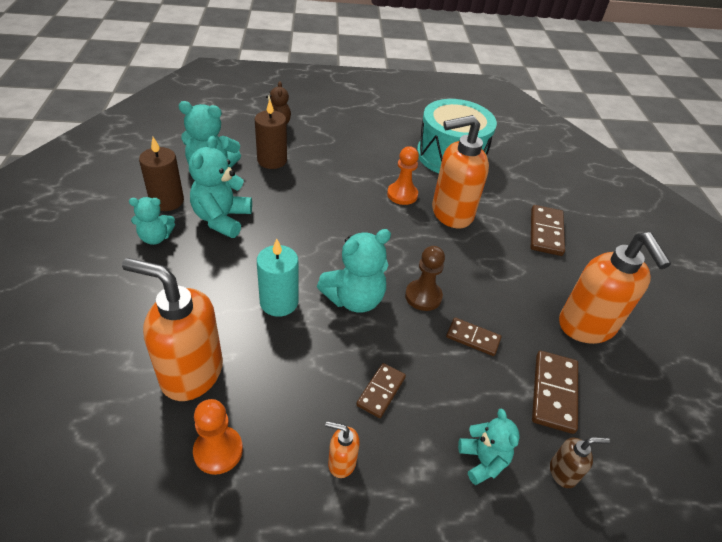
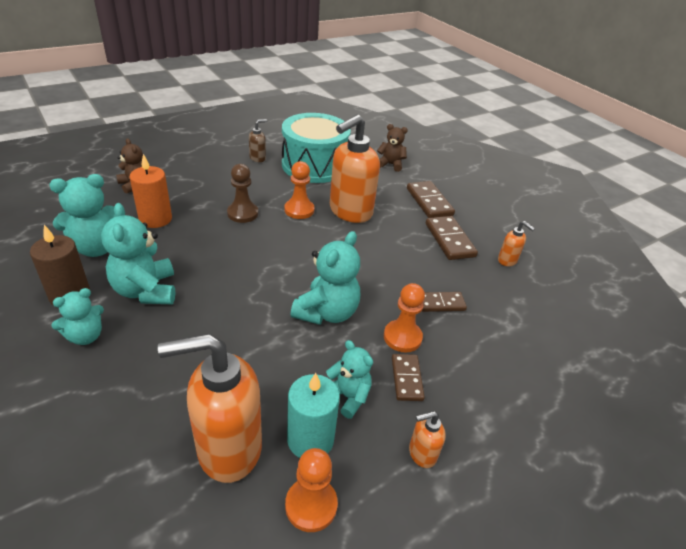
camera: 30 degrees left, 5 degrees down
(272, 160) = (155, 219): brown candle -> orange candle
(279, 302) = (262, 344): turquoise candle -> turquoise candle (310, 439)
(407, 352) = (402, 337): none -> orange pawn
(423, 296) = (379, 287): brown pawn -> brown pawn (242, 213)
(483, 460) = (518, 393): turquoise teddy bear -> turquoise teddy bear (348, 396)
(534, 179) = (390, 164): none -> brown teddy bear
(554, 393) = (524, 318): brown domino -> brown domino (450, 240)
(563, 472) = (572, 373): brown soap dispenser -> brown soap dispenser (258, 158)
(587, 326) = (507, 261): orange soap dispenser -> orange soap dispenser, size x0.45

